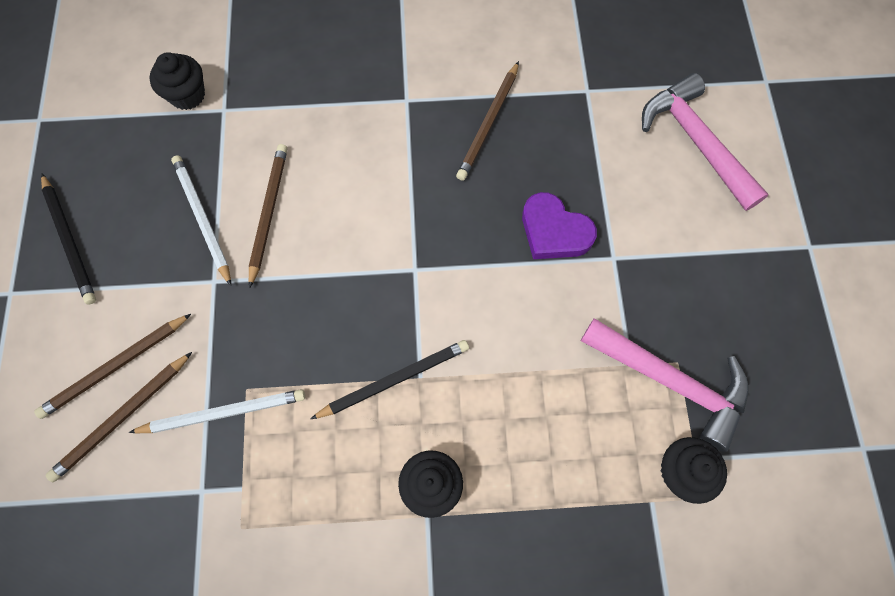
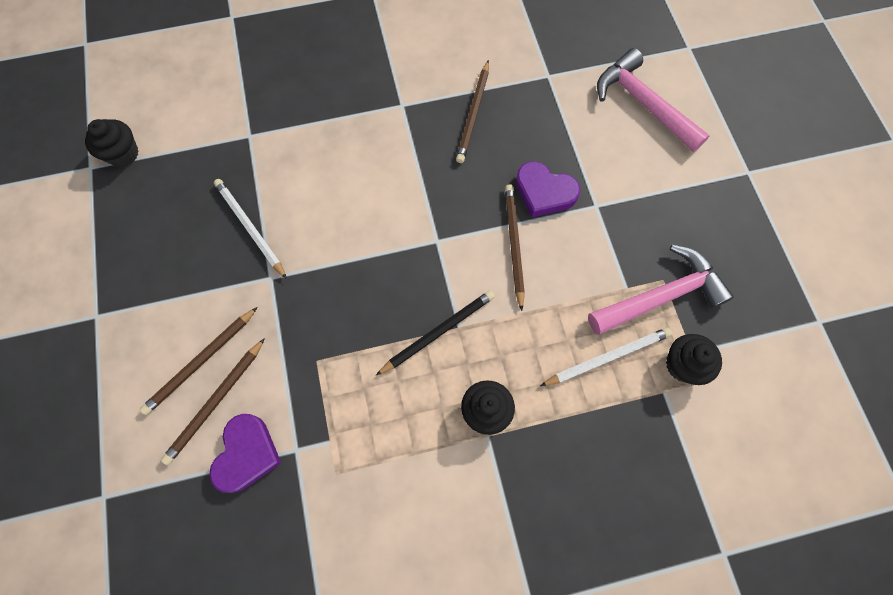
camera: 10 degrees left, 0 degrees up
(70, 240) = (139, 264): black pencil -> none
(144, 486) = (247, 454): none -> purple heart
(187, 95) = (215, 128): black cupcake -> black cupcake (123, 154)
(223, 412) = (301, 383): white pencil -> white pencil (607, 357)
(268, 213) = (305, 214): brown pencil -> brown pencil (514, 245)
(671, 382) = (661, 296): pink hammer -> pink hammer turned 45 degrees counterclockwise

